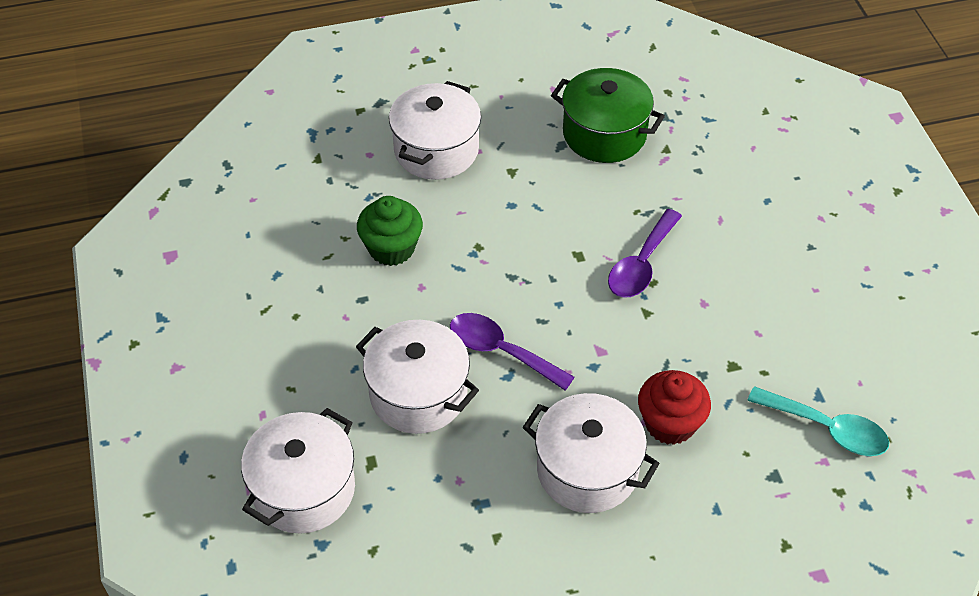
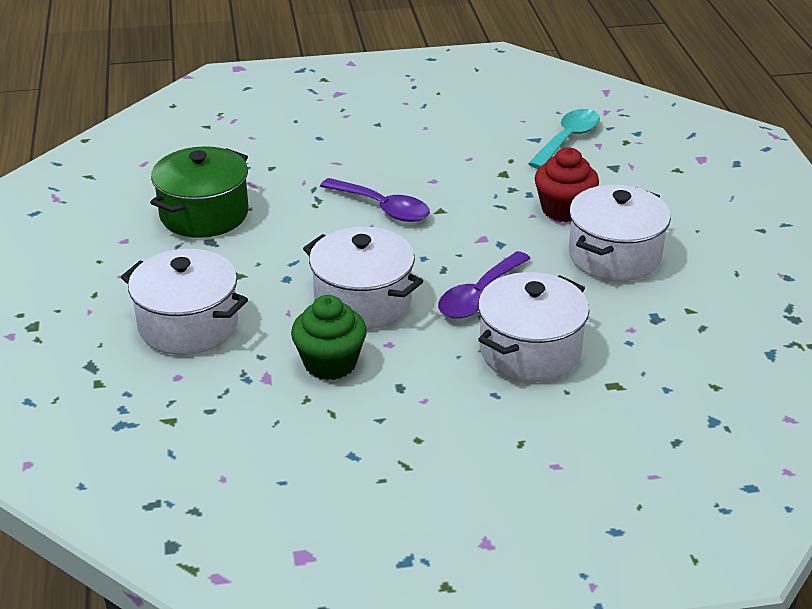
camera: 85 degrees left, 15 degrees down
(304, 489) = (650, 433): white pot -> white pot (363, 301)

